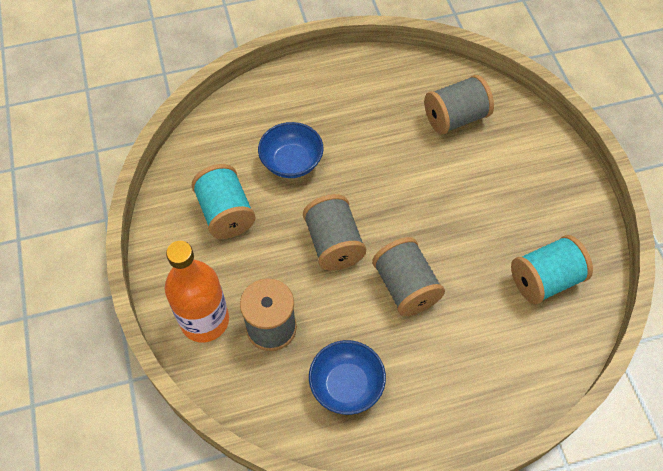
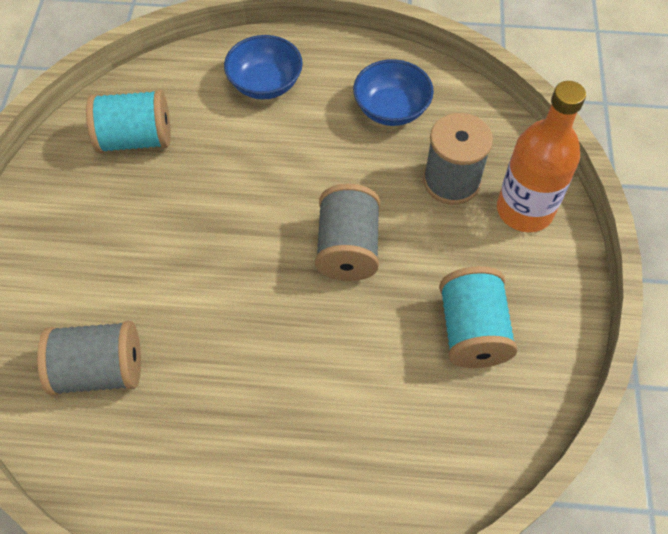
camera: 160 degrees left, 0 degrees up
(291, 162) = (360, 378): blue bowl -> blue bowl (265, 84)
(405, 287) = (287, 177): grey spool -> none

